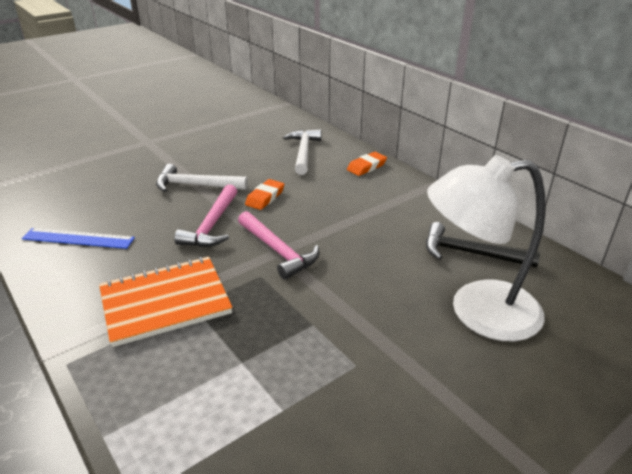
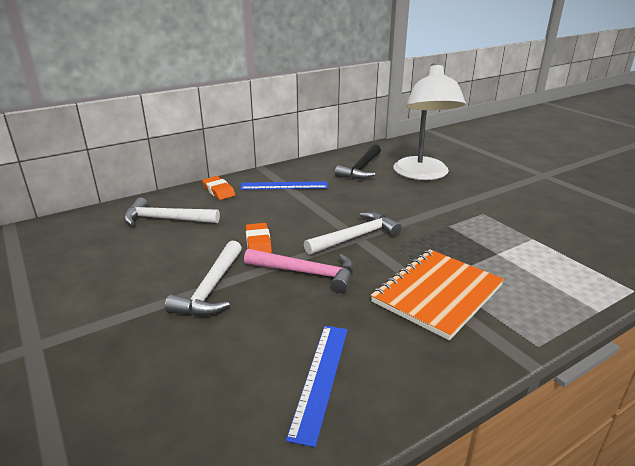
camera: 85 degrees left, 5 degrees down
(165, 302) = (437, 294): orange notebook -> orange notebook turned 60 degrees clockwise
(265, 197) = (258, 242): orange eraser -> orange eraser turned 45 degrees clockwise
(278, 251) = (355, 237): pink hammer -> white hammer
(392, 200) = (284, 185): none -> blue ruler

